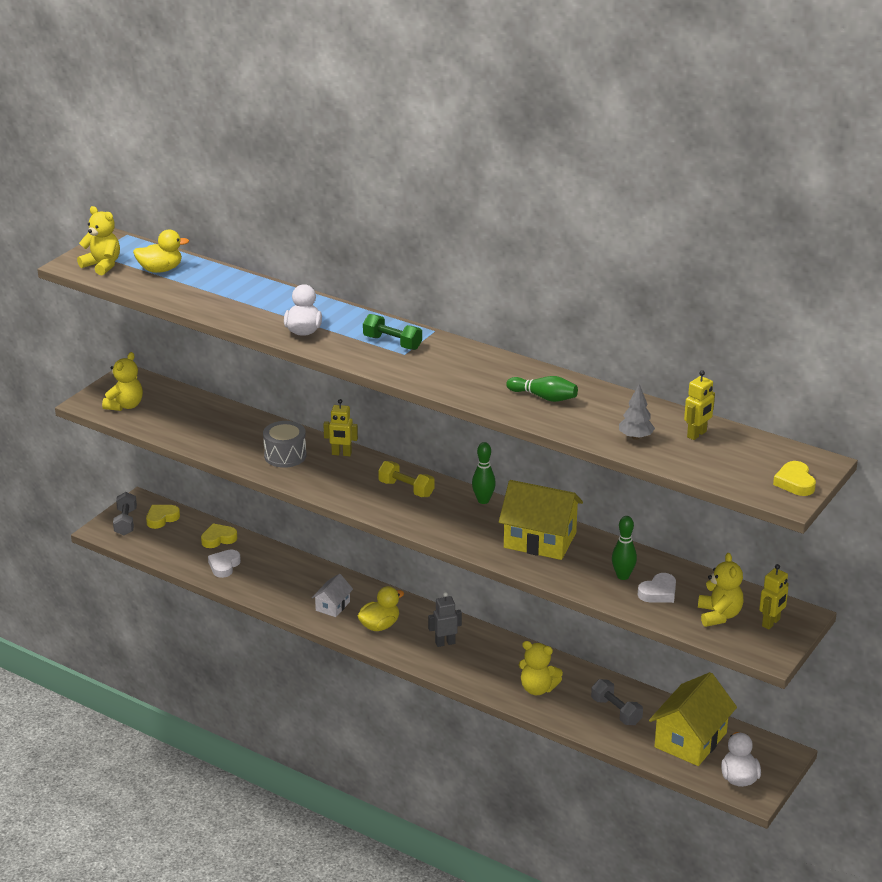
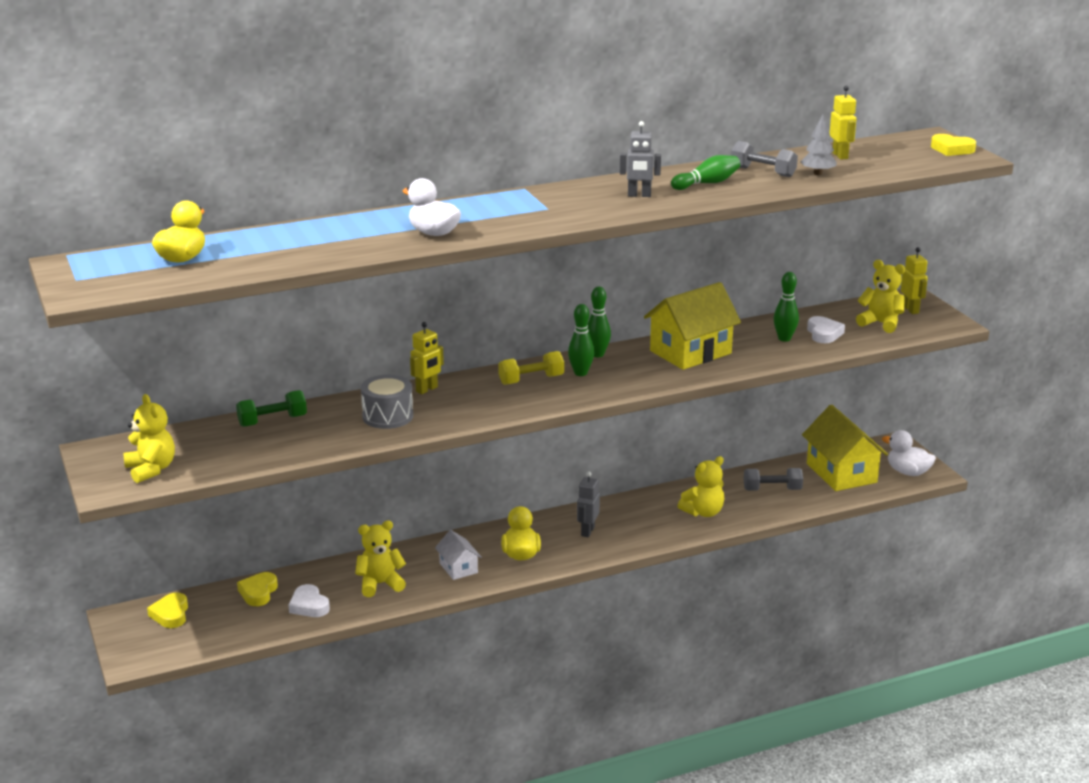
camera: 55 degrees left, 5 degrees down
(102, 265) = (113, 282): yellow teddy bear -> yellow teddy bear (380, 584)
(125, 522) = (142, 639): grey dumbbell -> grey dumbbell (763, 172)
(392, 343) = (519, 207): green dumbbell -> green dumbbell (272, 421)
(442, 505) = (580, 373): none -> green bowling pin
(479, 379) = (639, 195): none -> grey robot

